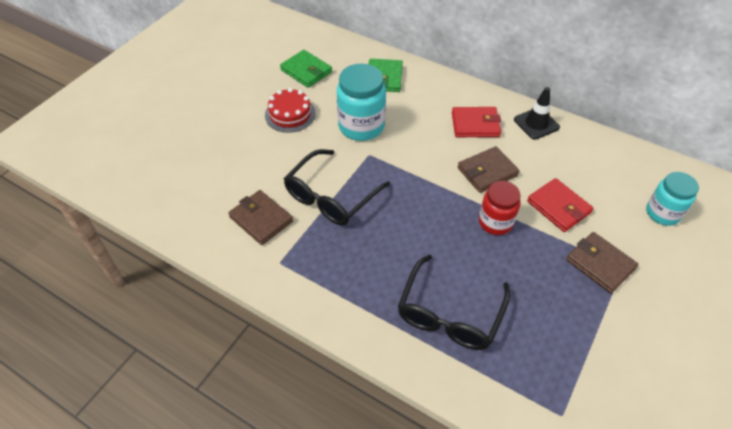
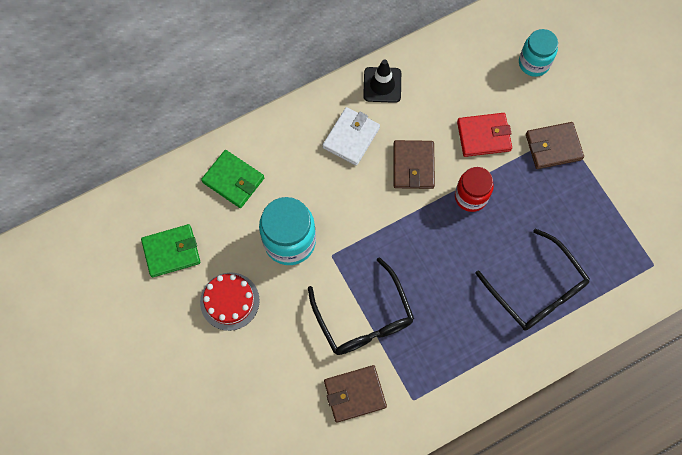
camera: 60 degrees left, 20 degrees up
(475, 124) = (351, 137): red wallet -> white wallet

